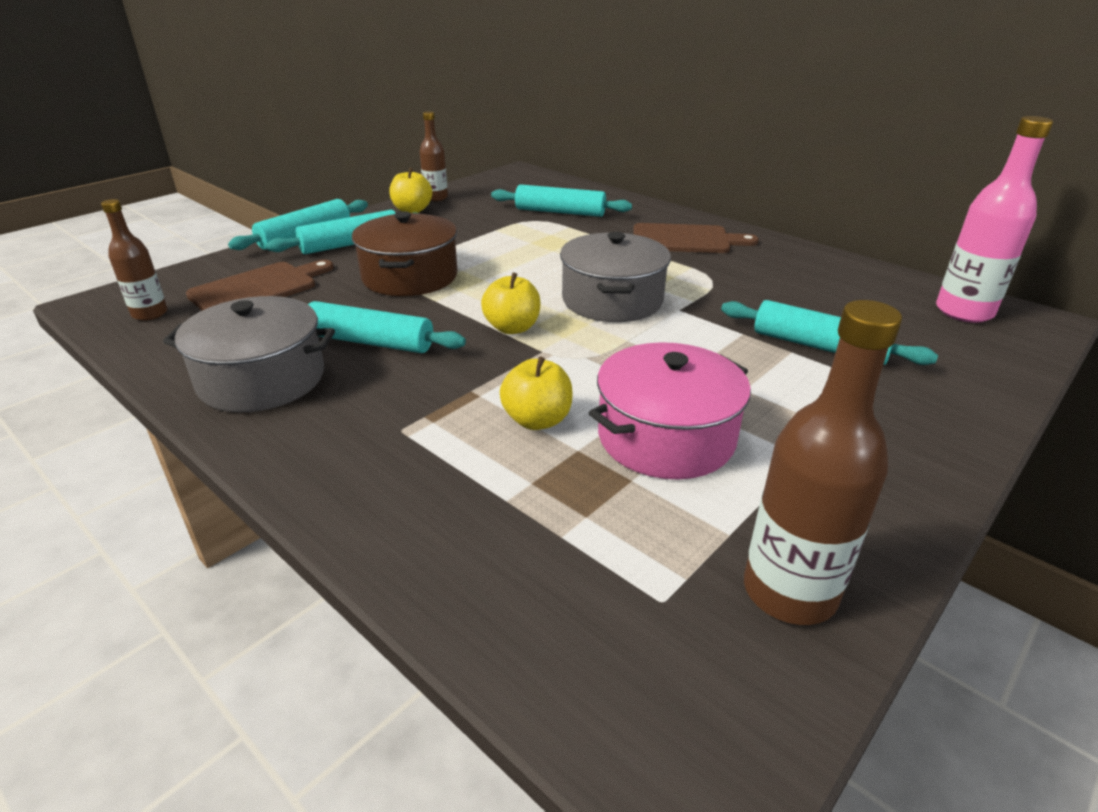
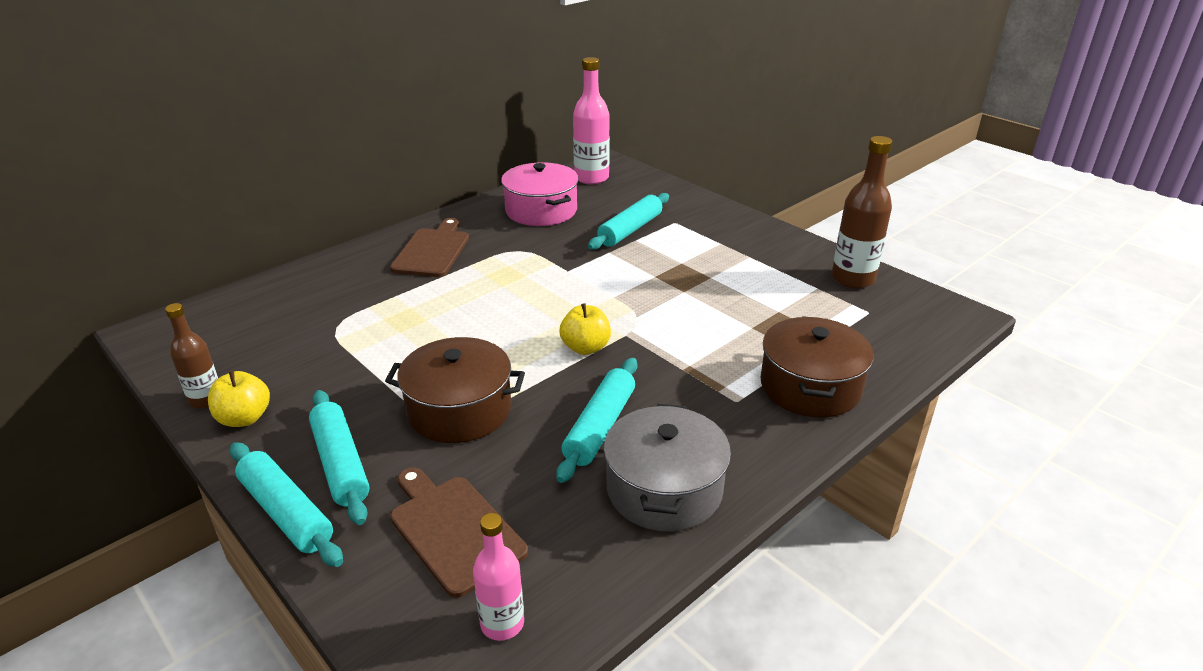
camera: 85 degrees left, 0 degrees up
(150, 314) = (502, 623): brown bottle -> pink bottle
(425, 498) = (810, 387): none -> brown pot
(537, 420) = (720, 341): yellow apple -> none
(560, 212) = (321, 310): turquoise rolling pin -> none
(612, 300) = (544, 297): grey pot -> none
(665, 437) = (735, 295): pink pot -> pink pot (541, 211)

